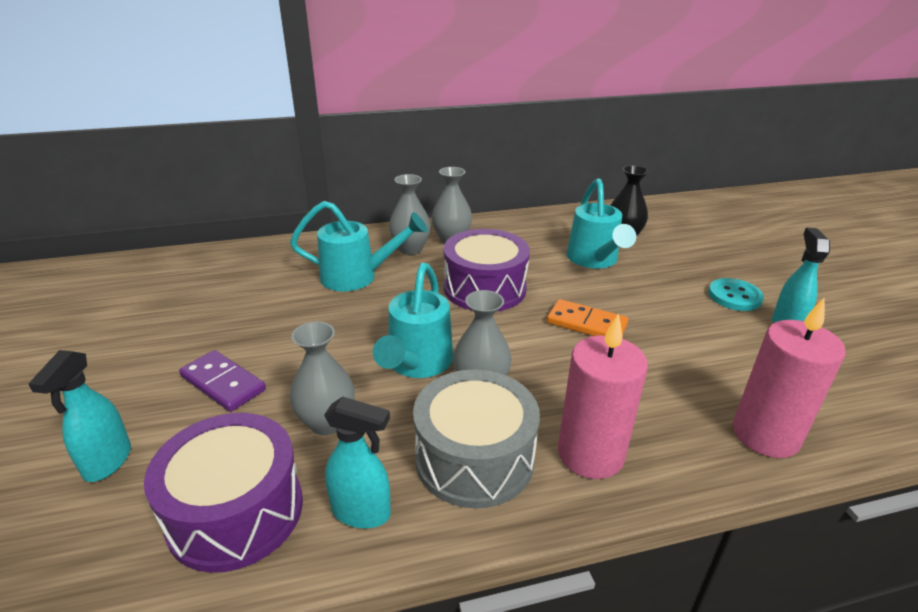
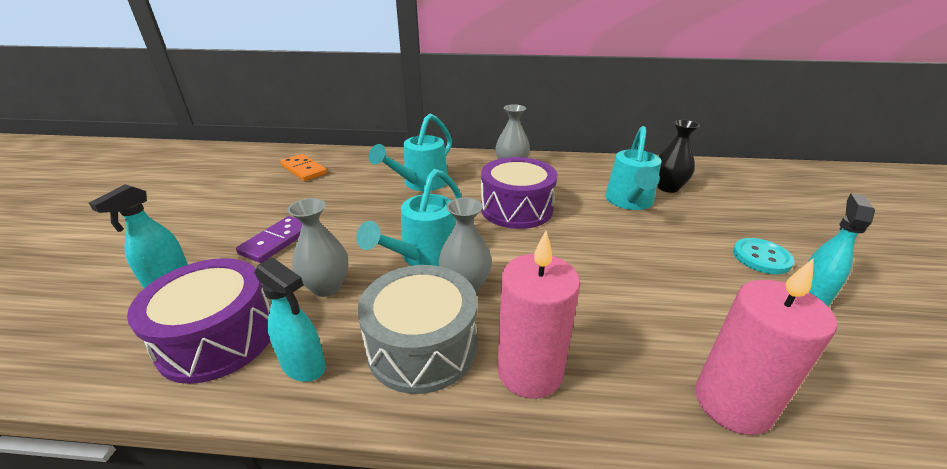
camera: 20 degrees right, 0 degrees up
(223, 383) = (276, 241): purple domino -> purple domino turned 60 degrees clockwise
(357, 277) = (420, 184): turquoise watering can -> turquoise watering can turned 105 degrees clockwise
(410, 249) = (474, 170): grey vase -> none
(586, 323) = (592, 254): orange domino -> orange domino (304, 170)

